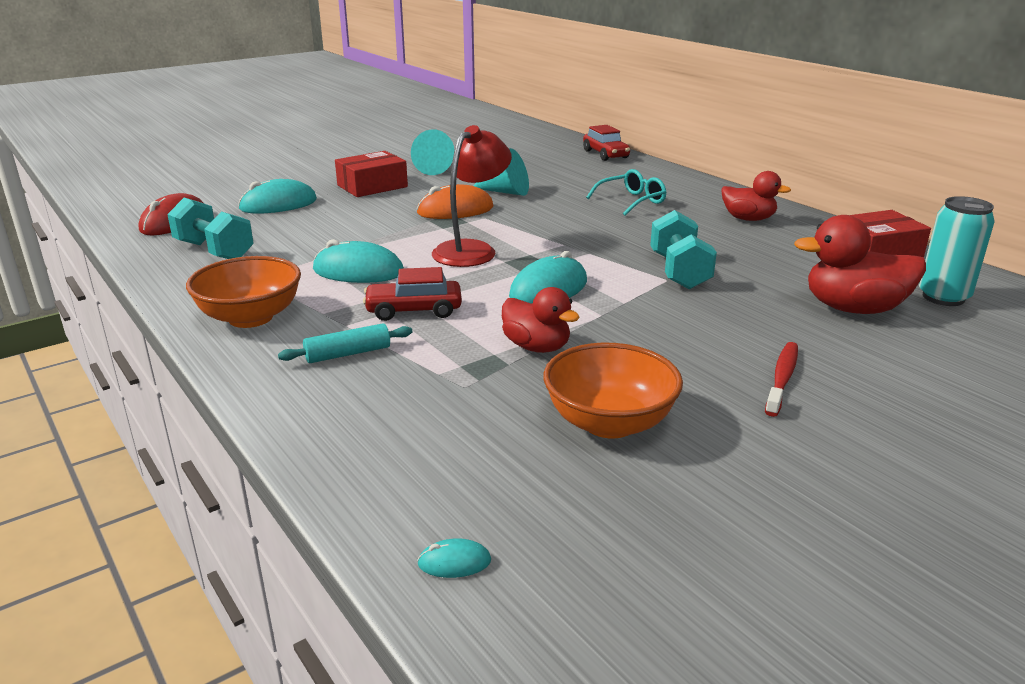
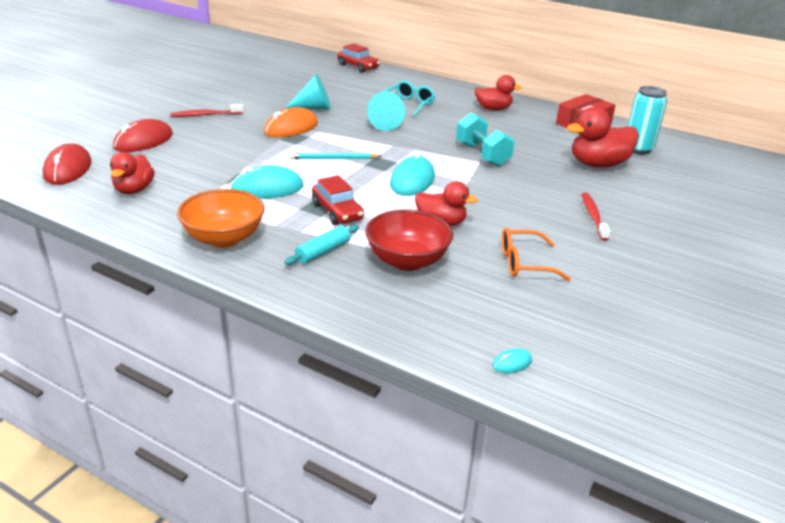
camera: 25 degrees left, 5 degrees up
(214, 251) = (134, 190): turquoise dumbbell -> red duck
(278, 204) = (143, 141): turquoise mouse -> red mouse
(372, 186) = (205, 115): red box -> red toothbrush
(414, 310) = (337, 212): red car -> red car turned 90 degrees counterclockwise
(436, 169) = (242, 93): turquoise cone -> turquoise cone (383, 124)
(443, 386) = (407, 261): none -> red bowl
(472, 250) = (333, 159): red lamp -> turquoise pencil
(609, 423) = (524, 263): orange bowl -> orange glasses

